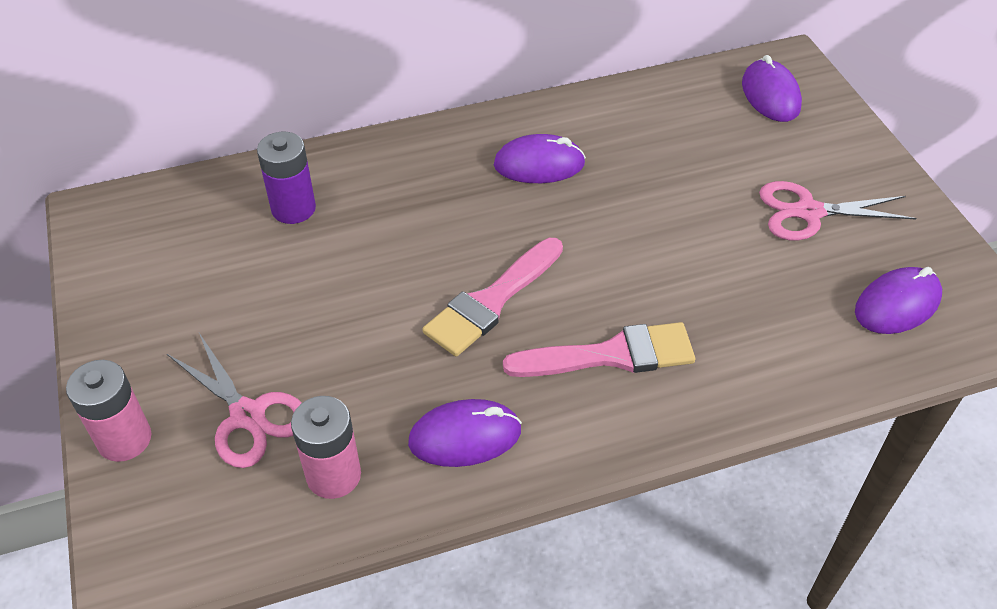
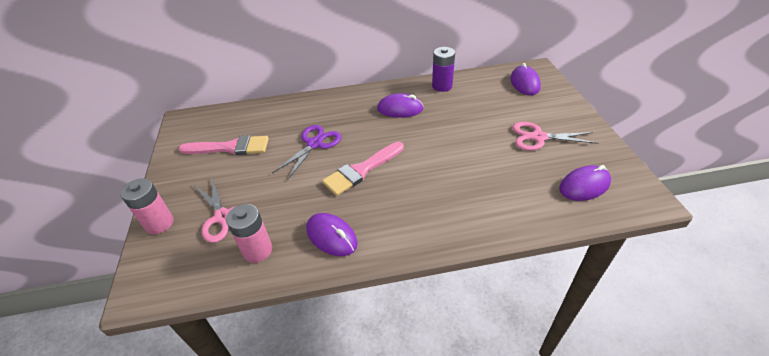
camera: 10 degrees right, 5 degrees down
(293, 208) = (275, 122): purple battery -> purple battery (442, 86)
(386, 251) = (314, 144): none -> purple scissors
(465, 437) = (331, 236): purple mouse -> purple mouse turned 45 degrees clockwise
(611, 355) = (419, 201): pink brush -> pink brush (230, 147)

